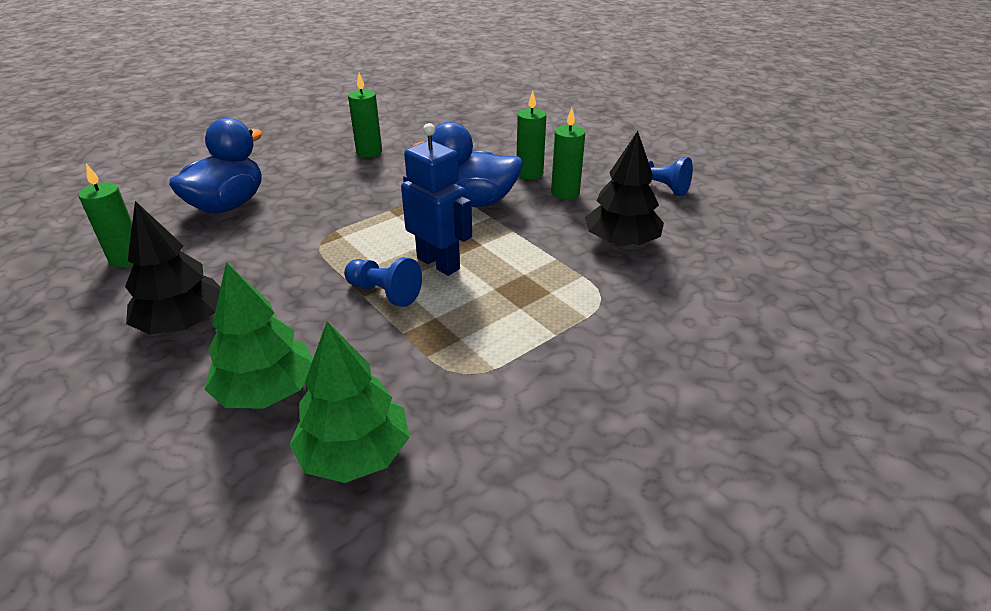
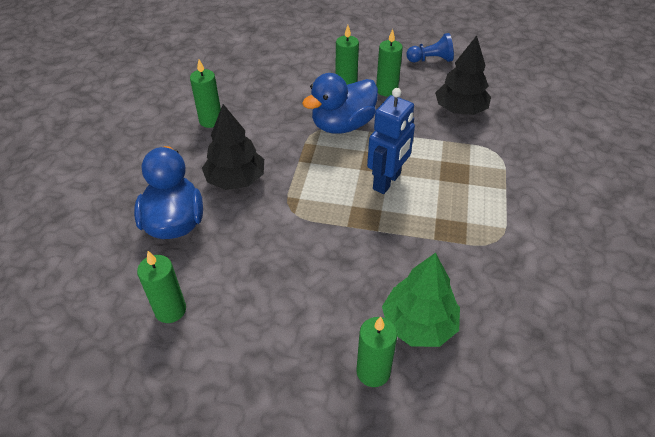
camera: 40 degrees left, 10 degrees up
(168, 399) = (373, 372): none -> green candle
(183, 323) = (298, 323): black tree -> black tree (235, 179)
(355, 453) = (512, 320): green tree -> none
(384, 293) = (386, 221): blue pawn -> none
(438, 263) = (387, 182): blue robot -> blue robot turned 120 degrees clockwise

